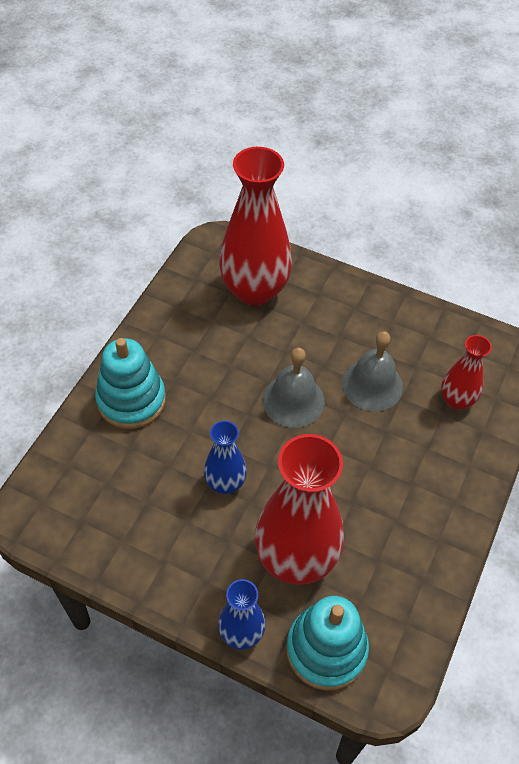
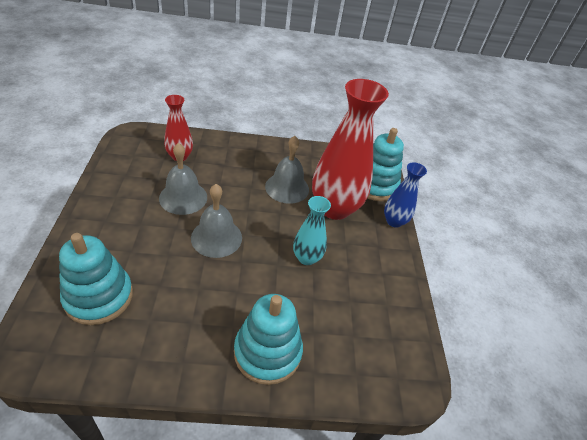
camera: 120 degrees left, 10 degrees down
(225, 483) = (306, 258): blue vase -> turquoise vase
(254, 290) = (99, 297): red vase -> turquoise stacking toy
(357, 512) = (287, 187): none -> grey bell

